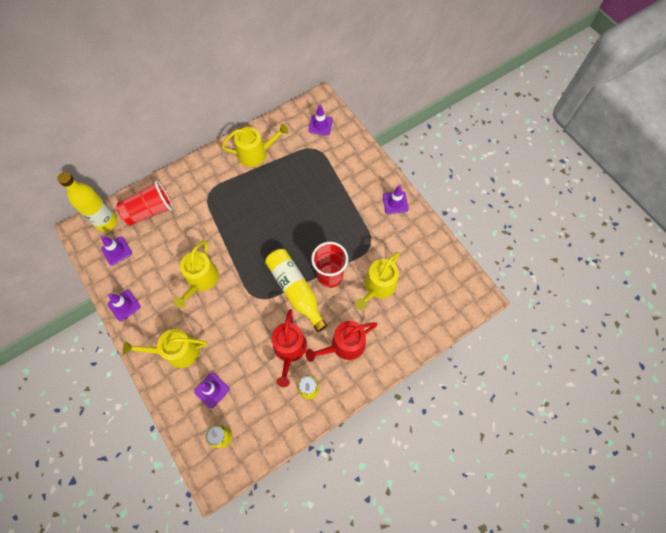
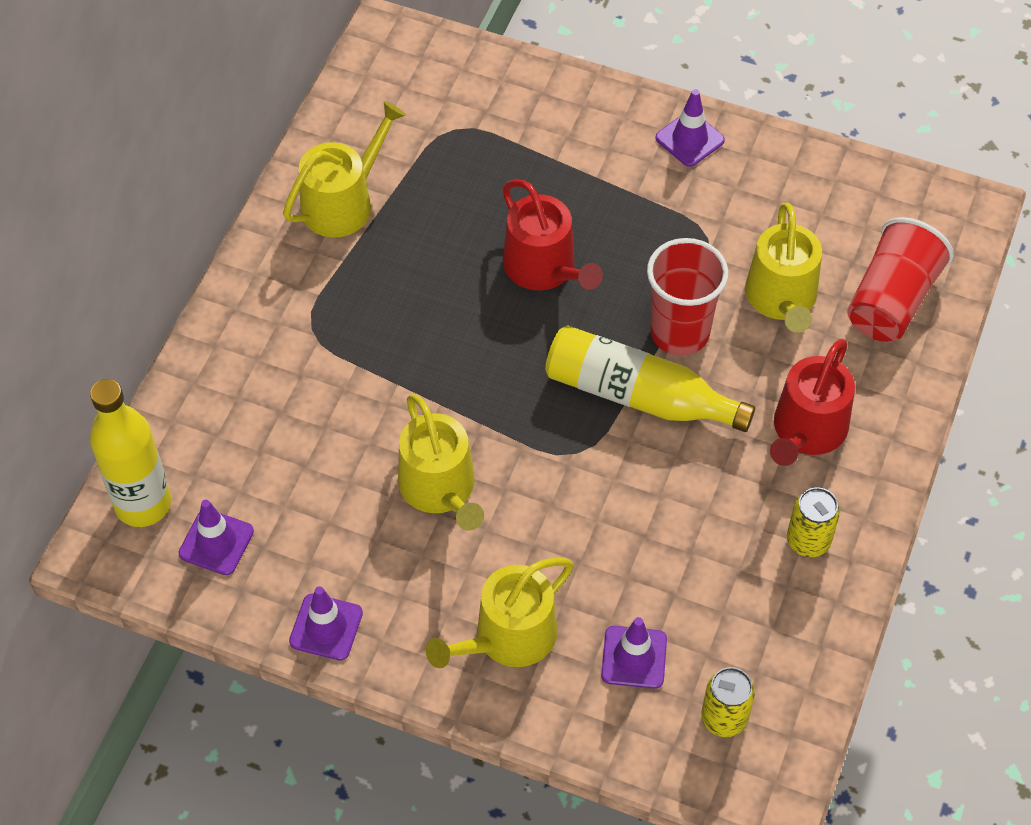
camera: 35 degrees left, 10 degrees down
(149, 211) = (217, 430): red cup -> red cup (891, 300)
(289, 350) = (716, 500): red watering can -> red watering can (544, 268)
(320, 125) = (427, 81): purple traffic cone -> none

